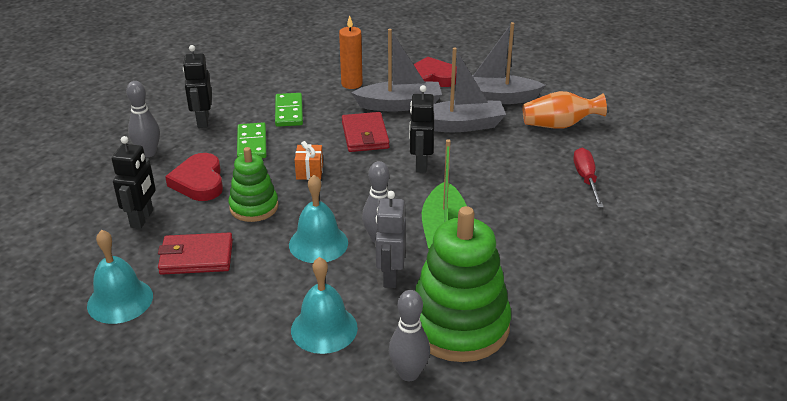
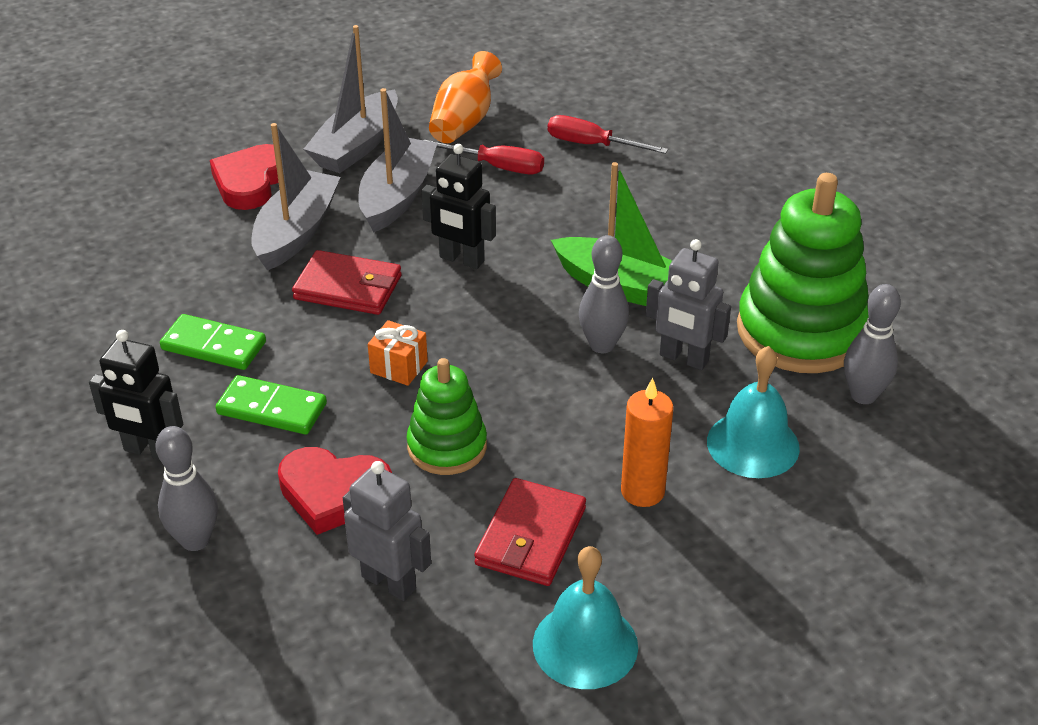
camera: 65 degrees left, 5 degrees up
(142, 219) = (389, 582): black robot -> grey robot
(318, 243) = (576, 403): turquoise bell -> none
(351, 84) = (192, 259): orange candle -> orange candle (642, 491)
(524, 150) = (497, 167): none -> red screwdriver

